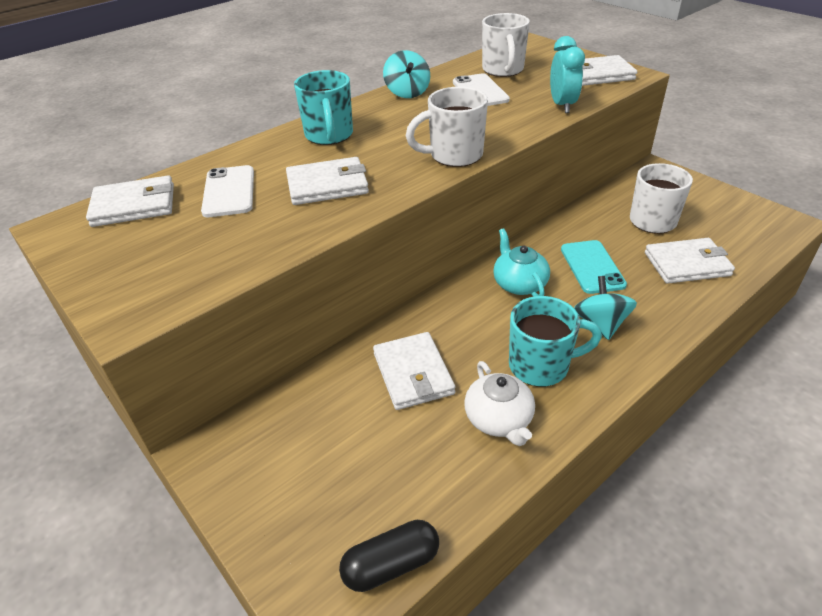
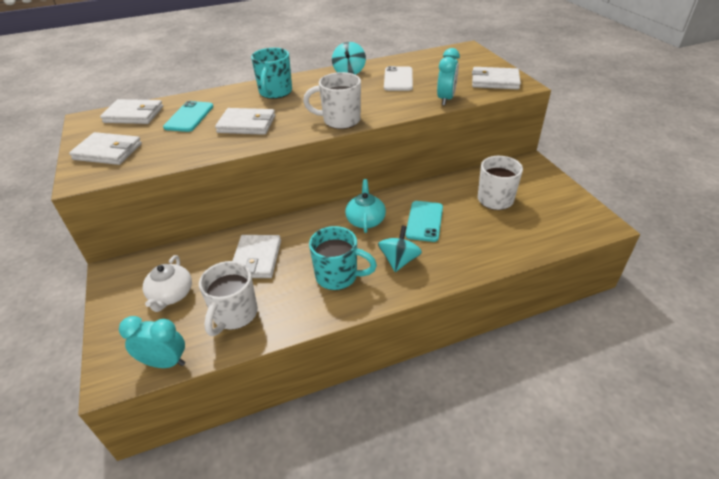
camera: 20 degrees right, 0 degrees up
(229, 191) = (189, 117): white phone -> turquoise phone
(391, 565) = (165, 362): black capsule -> turquoise clock
(499, 419) = (286, 301): white teapot -> white teapot (171, 295)
(503, 70) = (428, 67): white mug -> white mug (234, 315)
(687, 264) = (495, 236): white wallet -> white wallet (108, 152)

